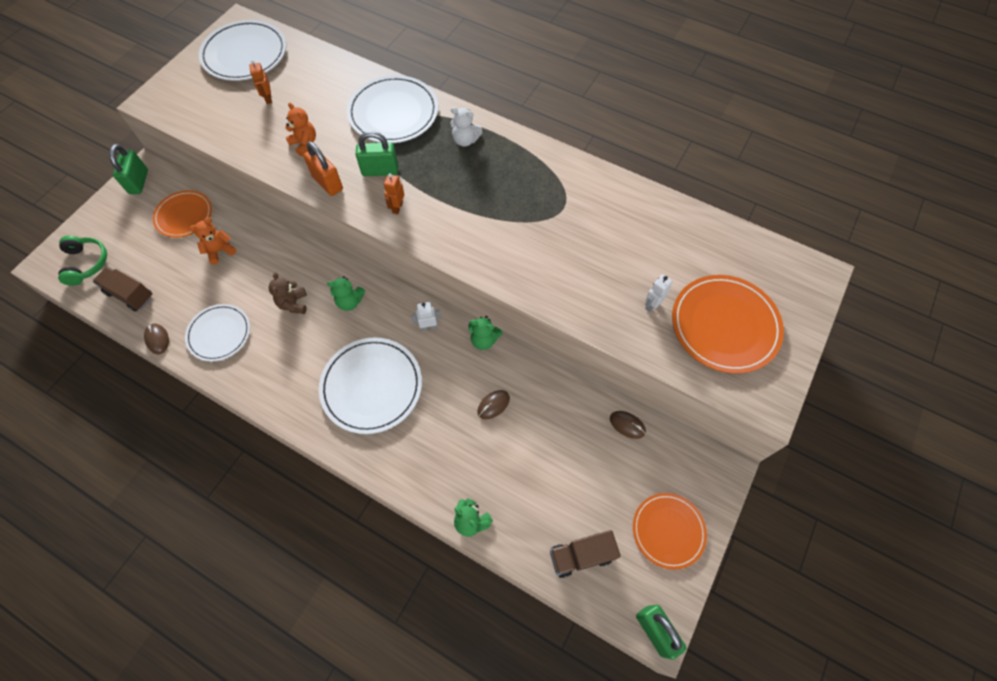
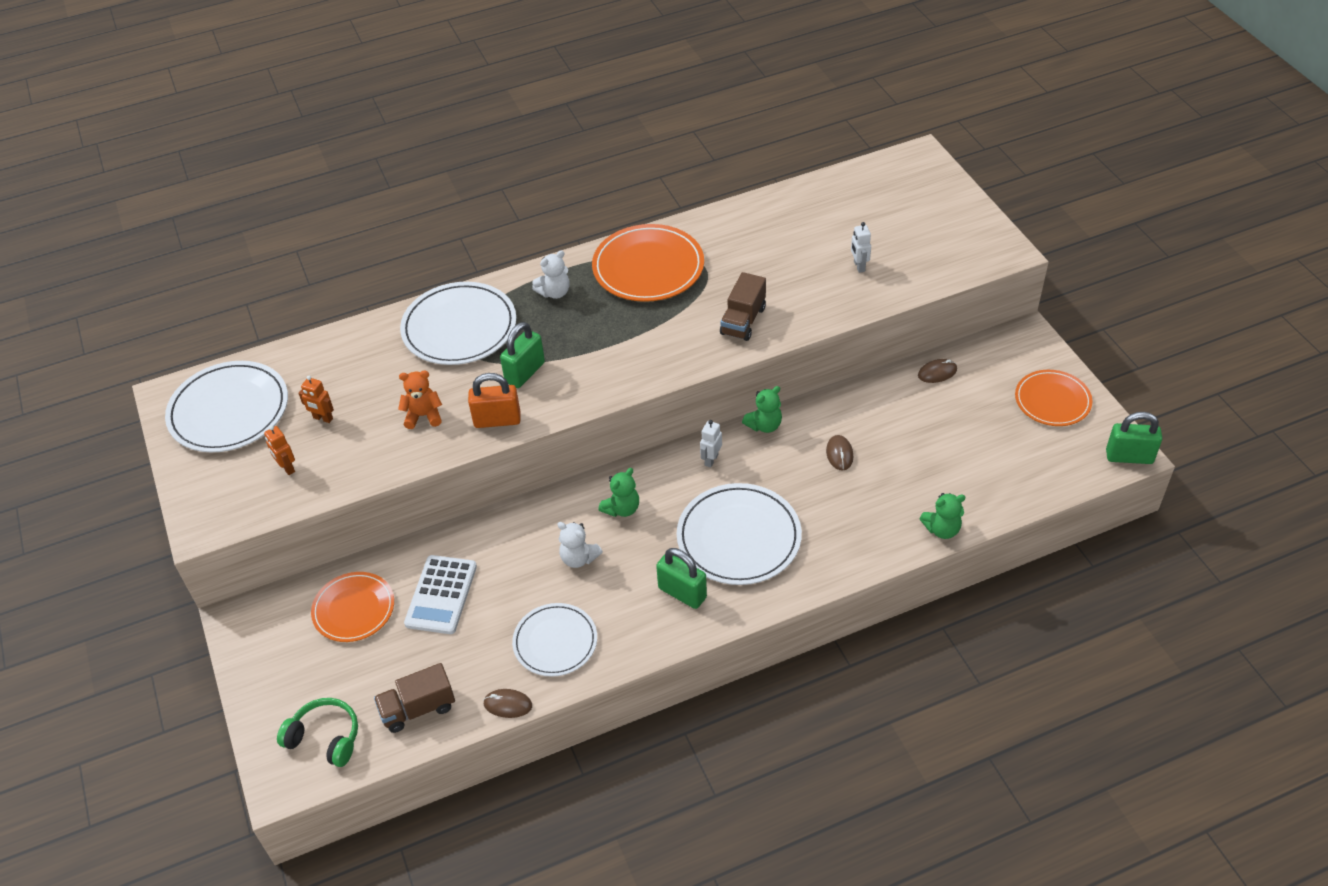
camera: 50 degrees left, 15 degrees down
(139, 182) = (251, 635): green padlock -> green padlock (682, 593)
(220, 251) = (441, 595): orange teddy bear -> white calculator
(293, 304) = (579, 558): brown teddy bear -> white teddy bear
(397, 207) = (585, 381): orange robot -> orange robot (287, 468)
(581, 555) = (1031, 469): brown truck -> brown truck (743, 321)
(724, 325) = (917, 235): orange plate -> orange plate (648, 267)

